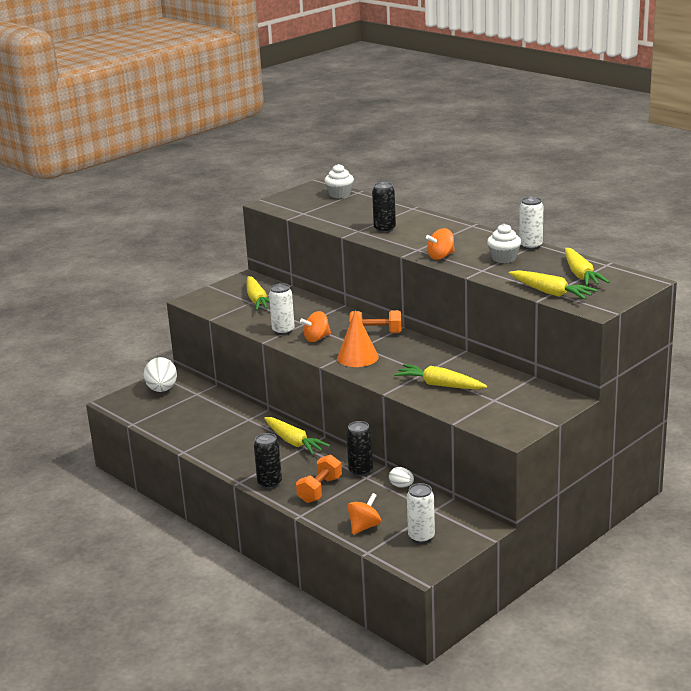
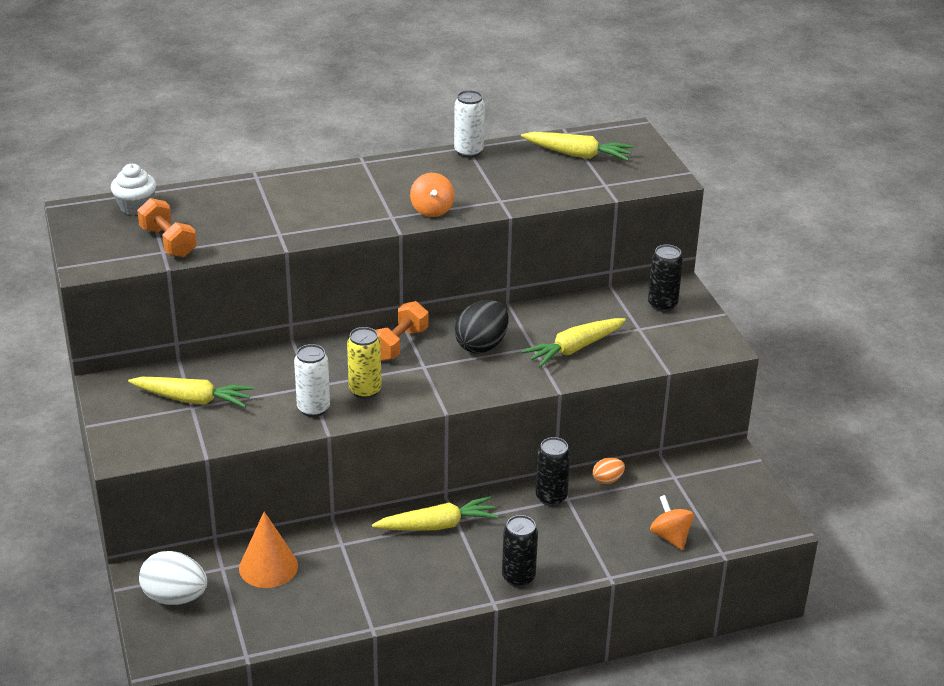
camera: 65 degrees left, 10 degrees up
(316, 338) = (365, 391): orange spinning top -> yellow can
(320, 490) = (566, 542): orange dumbbell -> orange dumbbell (168, 242)
(357, 357) = (449, 378): orange cone -> orange cone (268, 567)
(384, 229) = (300, 216): black can -> black can (662, 305)
(401, 486) = (607, 480): white egg -> orange egg
(406, 356) = (481, 345): none -> black egg
(421, 537) = (720, 504): white can -> none
(504, 258) = (484, 178): white cupcake -> none
(551, 293) = (605, 185): yellow carrot -> none

